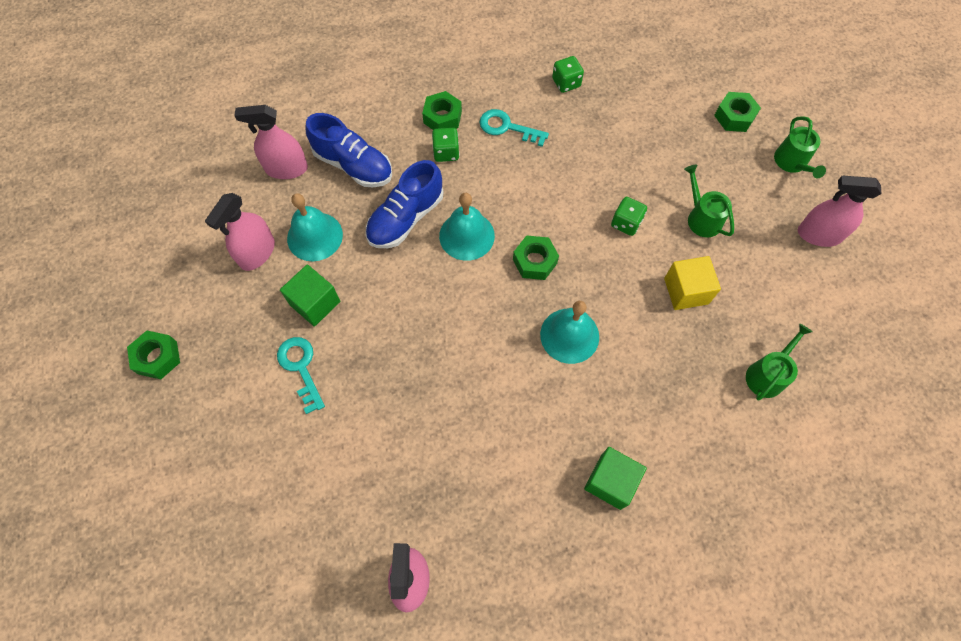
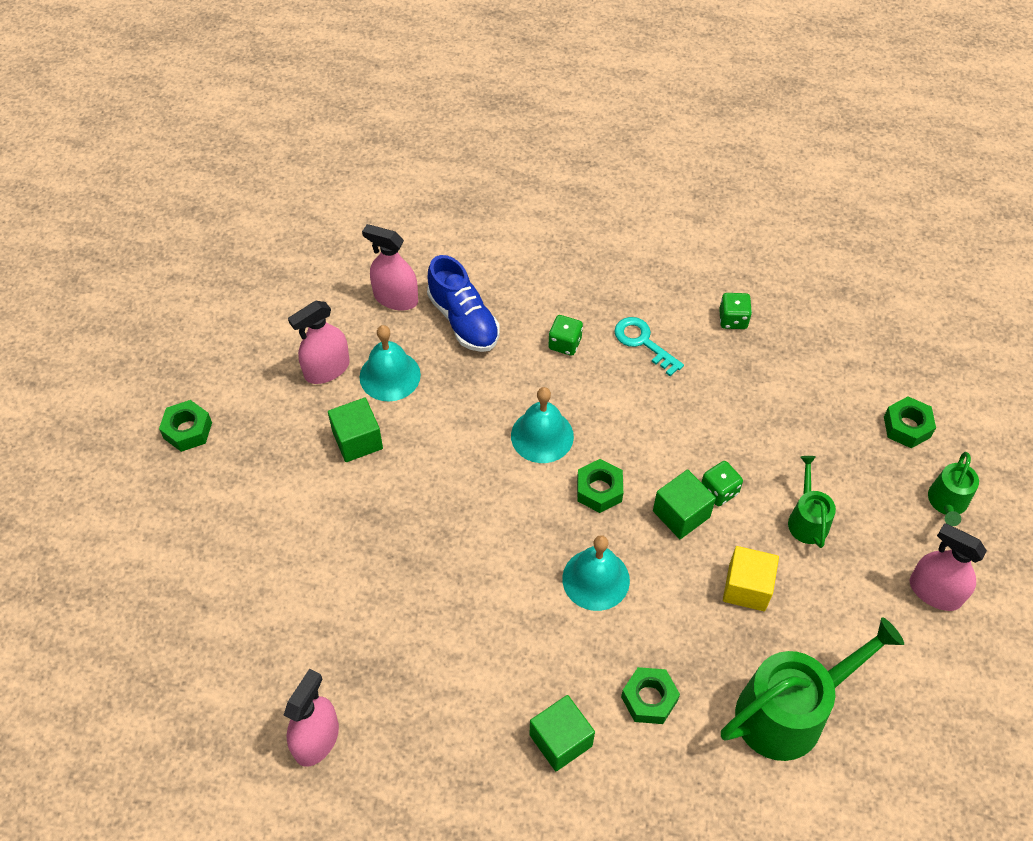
camera: 25 degrees right, 10 degrees down
(301, 368) = (313, 496): turquoise key -> none
(406, 218) = (489, 393): blue shoe -> none
(442, 117) = (580, 306): green nut -> green nut (649, 699)
(607, 254) = (681, 514): none -> green cube
(767, 375) = (789, 711): green watering can -> green watering can, size x1.92

